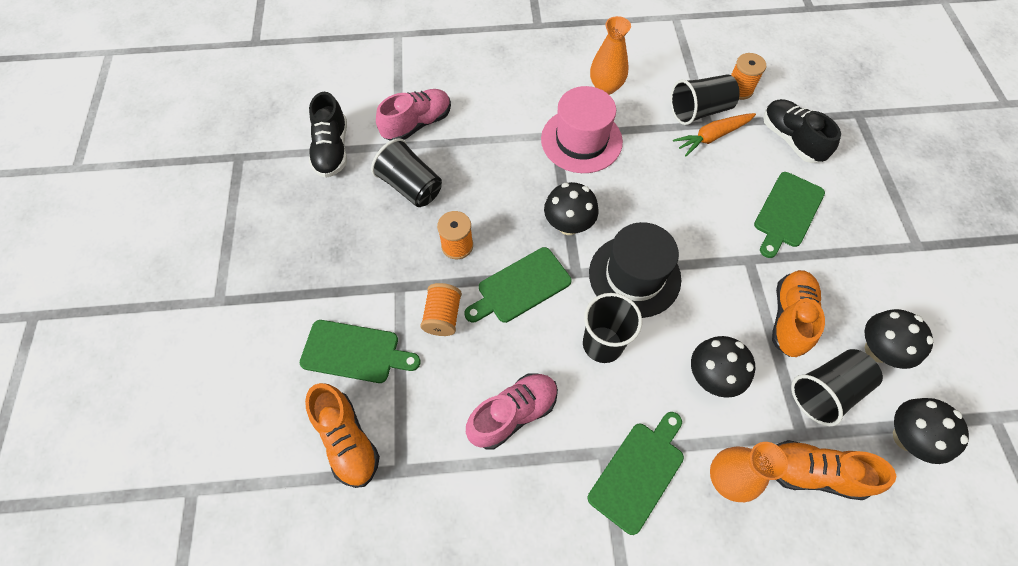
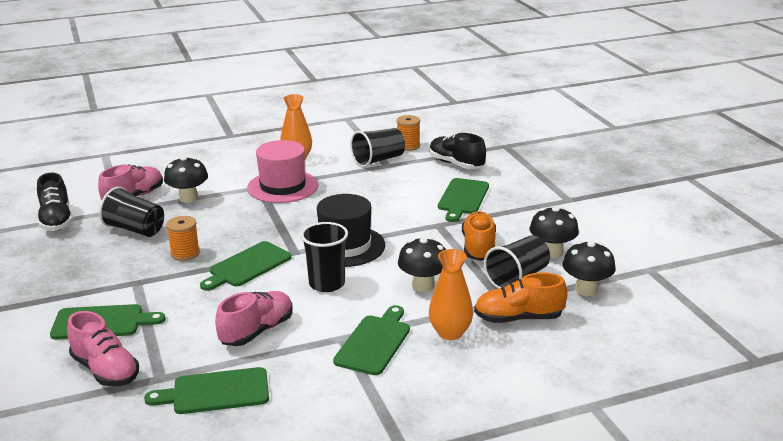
camera: 15 degrees left, 35 degrees down
(347, 440) = (105, 370): orange shoe -> pink shoe
(443, 316) = (180, 291): orange spool -> none
(454, 514) = (215, 392): none -> green cutting board
(568, 225) = (282, 229): black mushroom -> black mushroom (188, 198)
(712, 137) = (392, 171): orange carrot -> none

